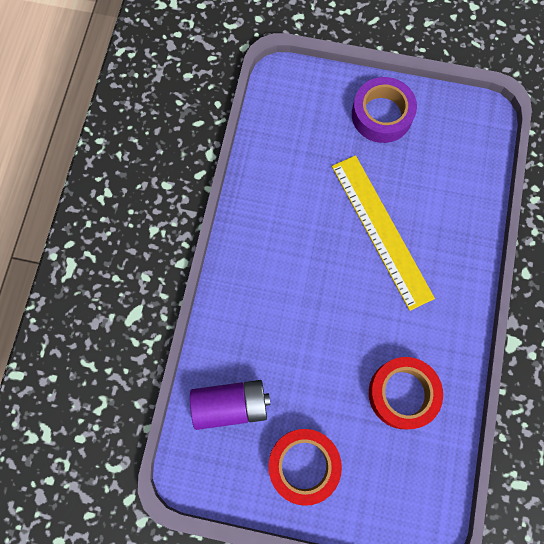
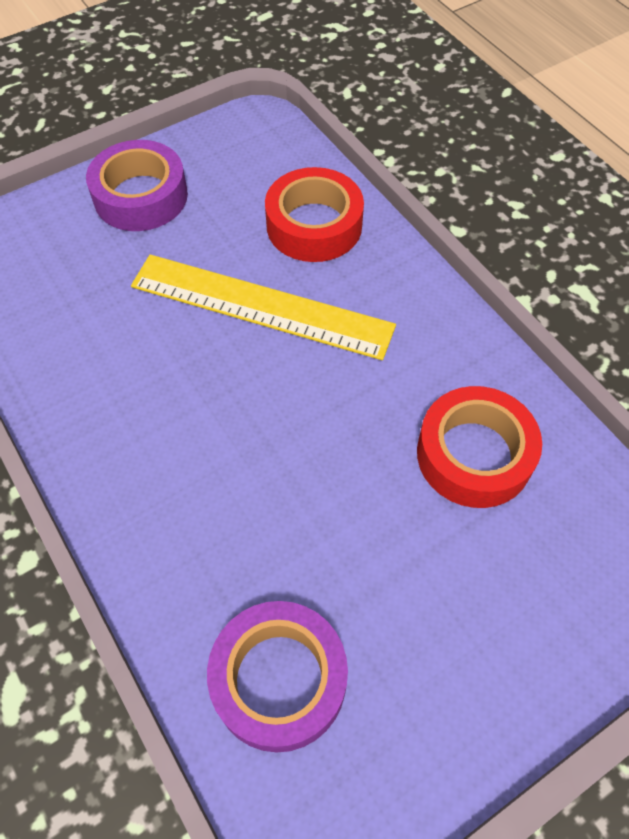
camera: 45 degrees left, 15 degrees down
(230, 405) = (279, 679): purple battery -> purple tape
(303, 465) = (455, 658): red tape -> red tape (314, 225)

